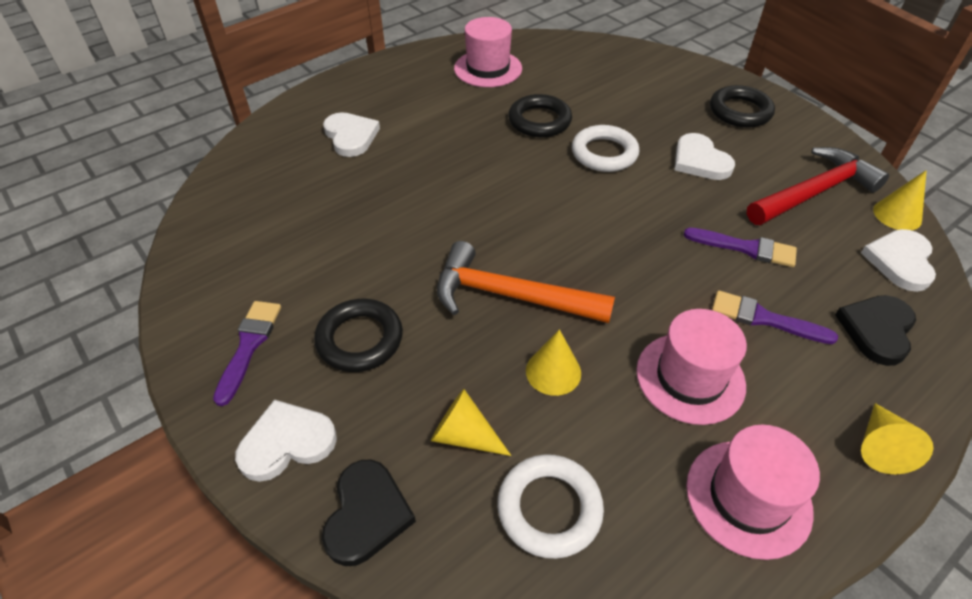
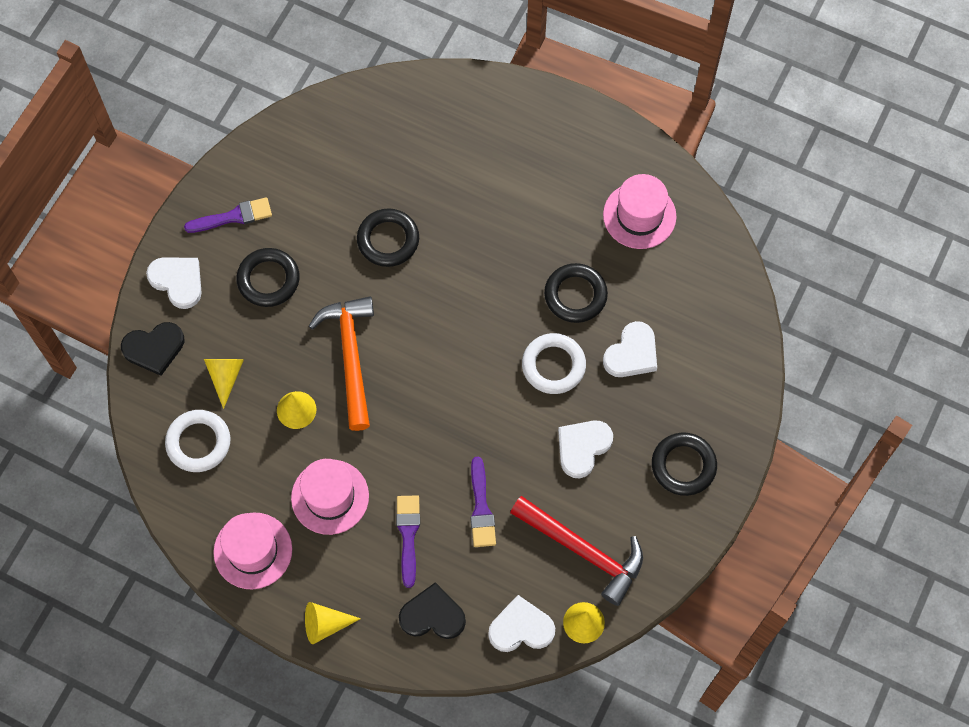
camera: 65 degrees right, 20 degrees up
(351, 136) = (474, 155): white heart -> white heart (632, 353)
(391, 220) = (388, 240): none -> black ring

